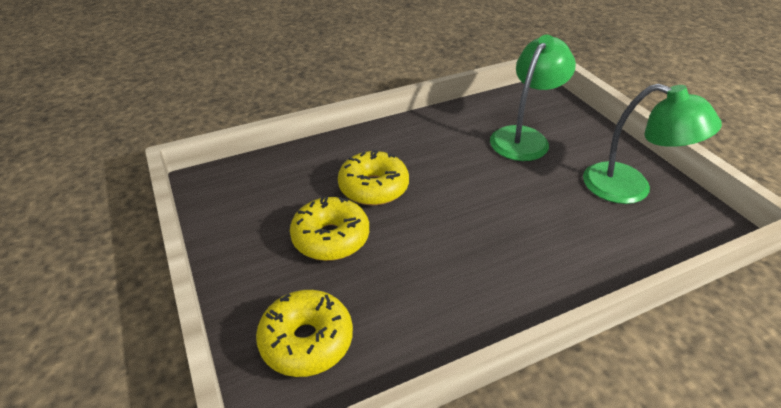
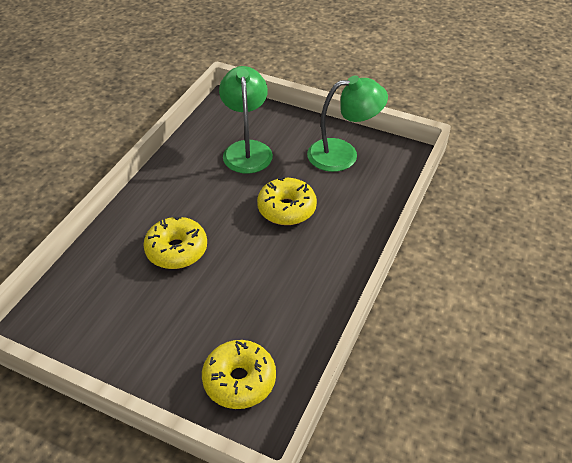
camera: 40 degrees left, 5 degrees up
(331, 238) = (184, 306): yellow donut -> yellow donut (286, 209)

